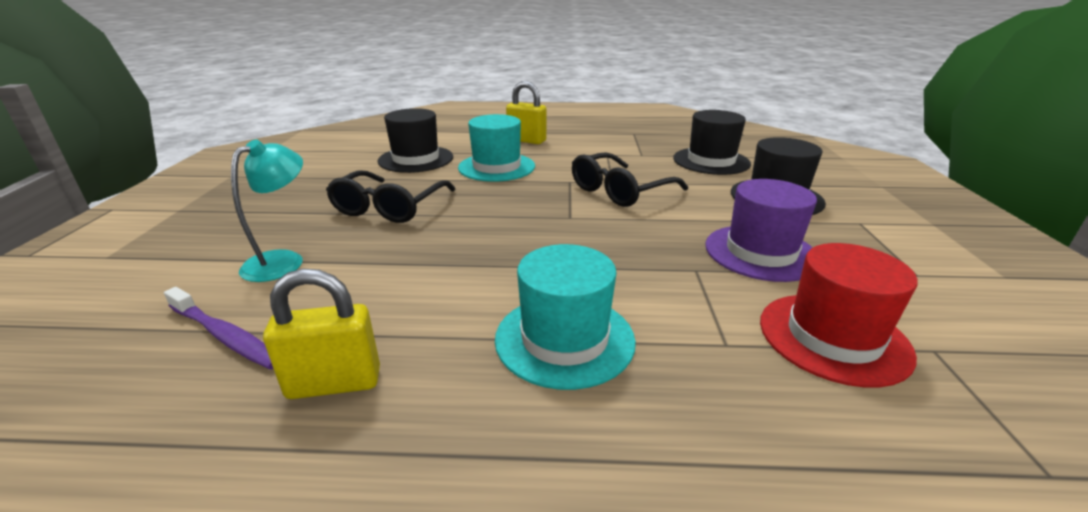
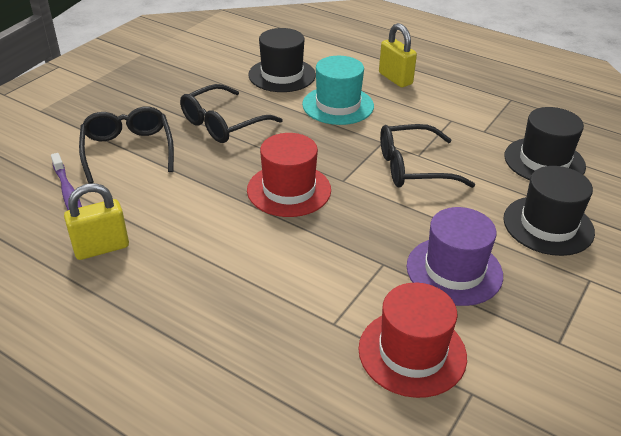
camera: 30 degrees right, 10 degrees up
(283, 260) = (128, 150): turquoise lamp -> black glasses
(334, 383) = (101, 248): yellow padlock -> yellow padlock turned 45 degrees counterclockwise
(525, 240) = (289, 190): none -> red hat
(564, 339) = (239, 275): turquoise hat -> none

